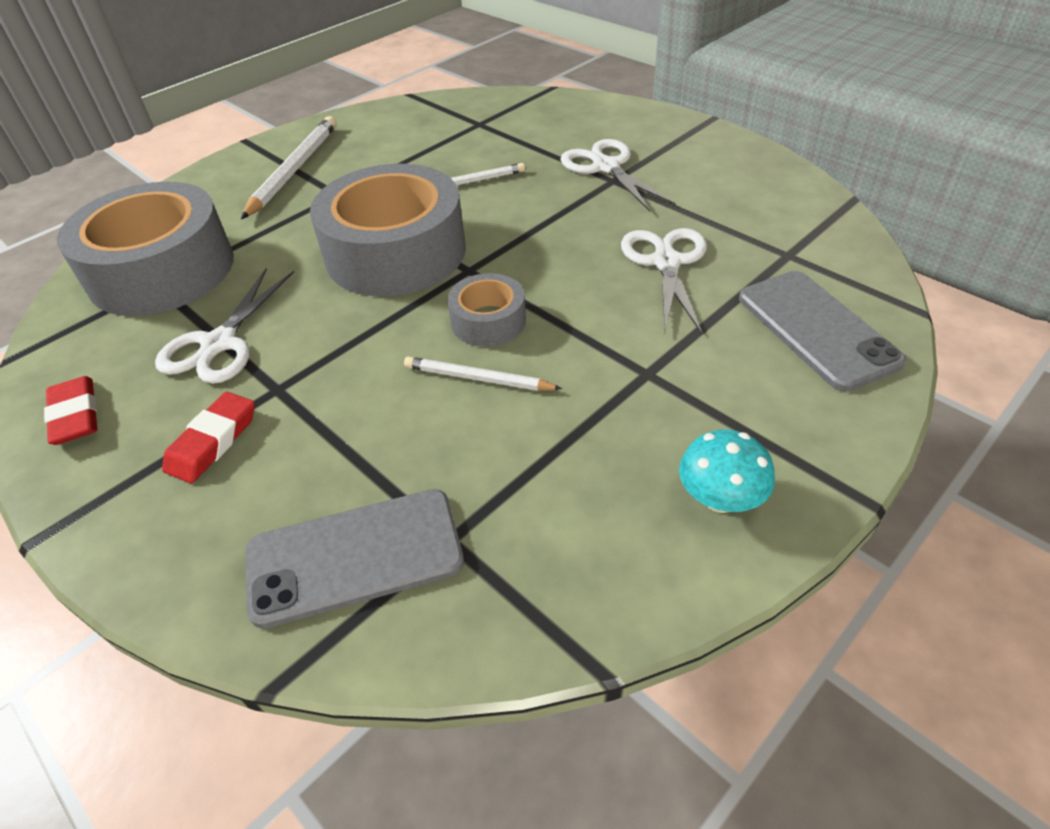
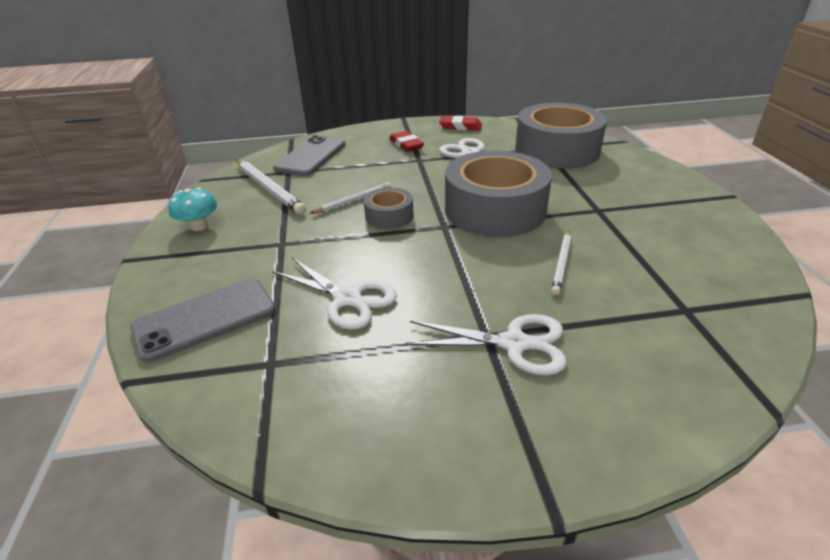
camera: 125 degrees right, 10 degrees down
(294, 170) = (655, 203): white pencil -> white pencil (269, 188)
(816, 329) = (205, 319): grey phone -> grey phone turned 45 degrees counterclockwise

